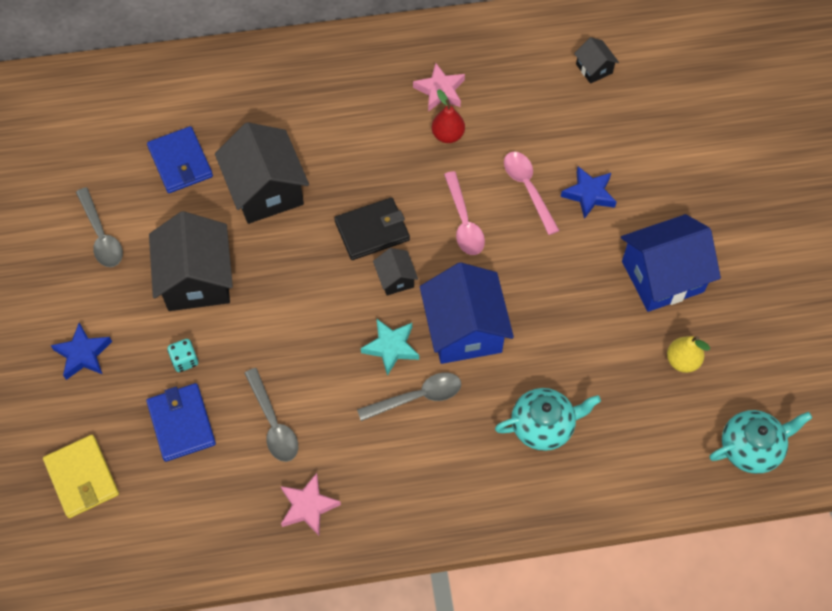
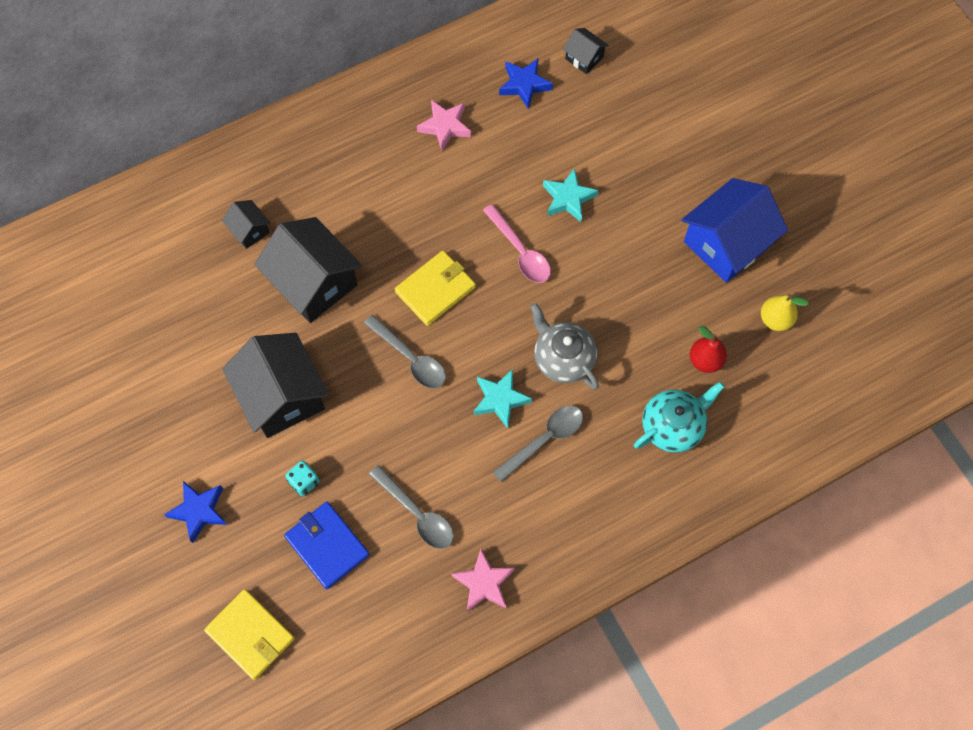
camera: 20 degrees left, 5 degrees up
(101, 235) = (166, 384): grey spoon -> grey spoon (410, 358)
(180, 162) = (216, 282): blue wallet -> none
(372, 231) = (435, 289): black wallet -> yellow wallet
(395, 279) = (477, 330): black house -> black house (249, 230)
(447, 135) = (470, 169): red pear -> red pear (705, 360)
(464, 329) = (563, 358): blue house -> grey teapot
(528, 188) = (568, 198): pink spoon -> turquoise star
(589, 194) = (628, 185): blue star -> blue star (524, 85)
(751, 447) = (868, 380): turquoise teapot -> none

